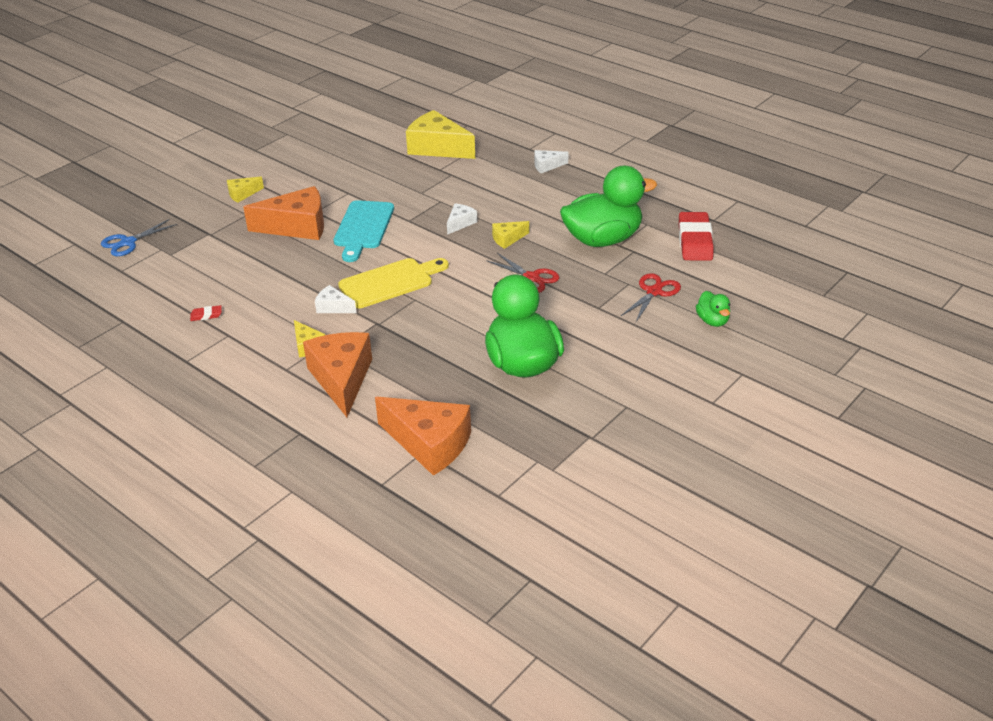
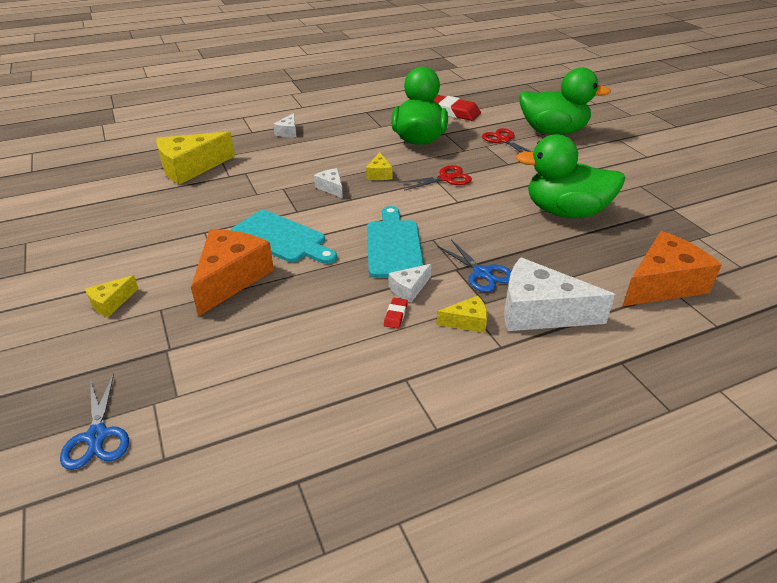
camera: 65 degrees left, 0 degrees up
(206, 315) = (350, 390): red eraser -> red eraser (395, 315)
(242, 194) = (111, 303): yellow cheese -> yellow cheese turned 45 degrees clockwise
(341, 379) = (539, 312): orange cheese -> white cheese
(379, 337) = (482, 273): none -> blue scissors
(390, 282) = (393, 245): yellow cutting board -> turquoise cutting board
(712, 321) = (553, 132): green duck -> green duck, size x2.23

